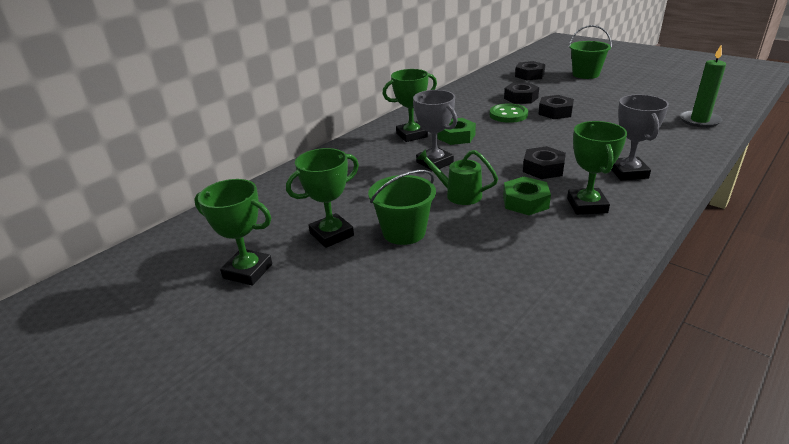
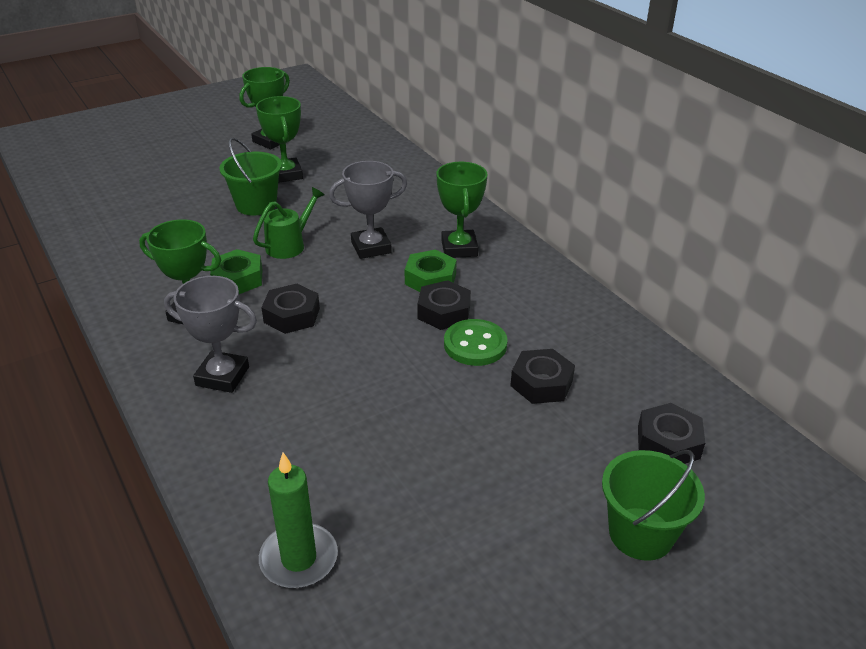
camera: 105 degrees right, 5 degrees up
(555, 112) = (455, 396): black nut -> black nut (444, 312)

